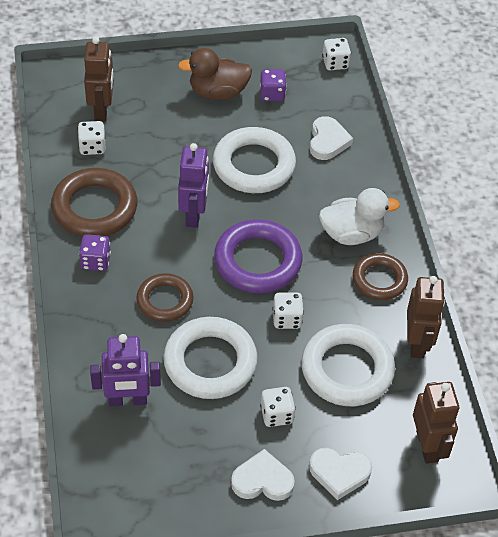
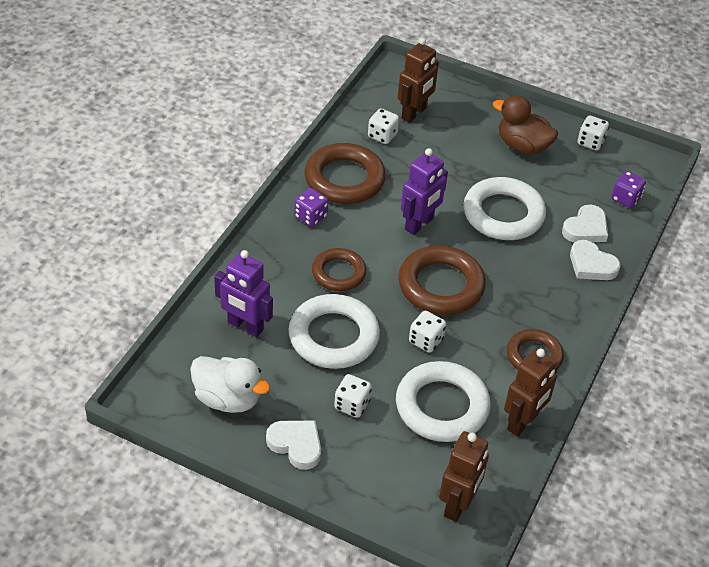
camera: 35 degrees right, 5 degrees down
(258, 261) = (441, 285): purple ring -> brown ring
(272, 94) = (569, 169): purple dice -> purple dice (625, 198)
(335, 63) = (648, 173): white dice -> white dice (590, 142)
(339, 473) = (363, 478): white heart -> white heart (591, 265)
(352, 234) = (542, 308): white duck -> white duck (228, 399)

